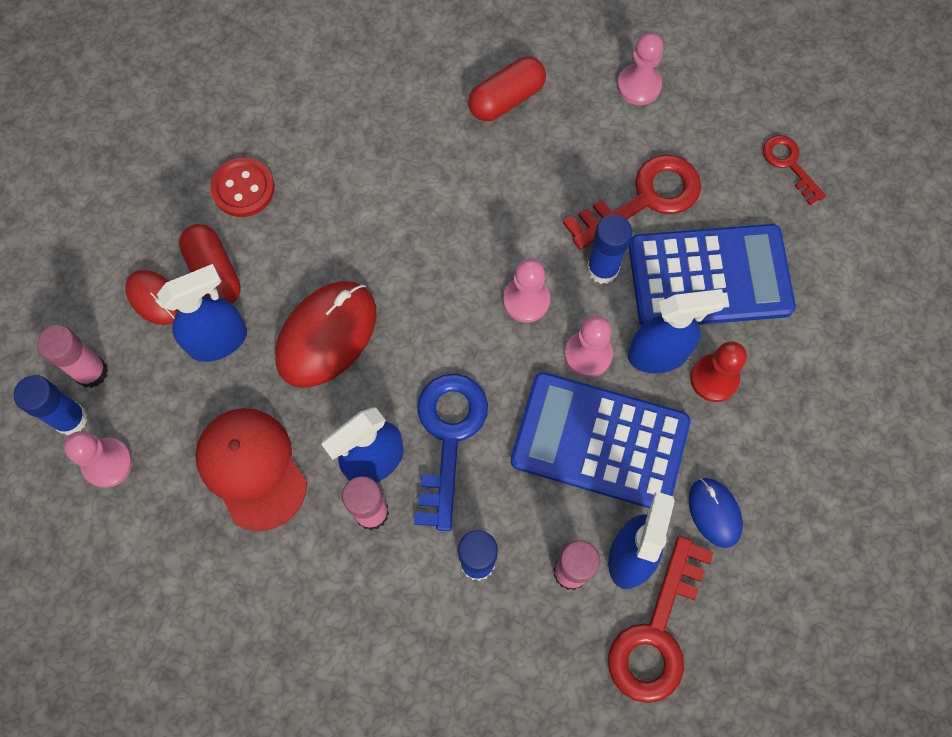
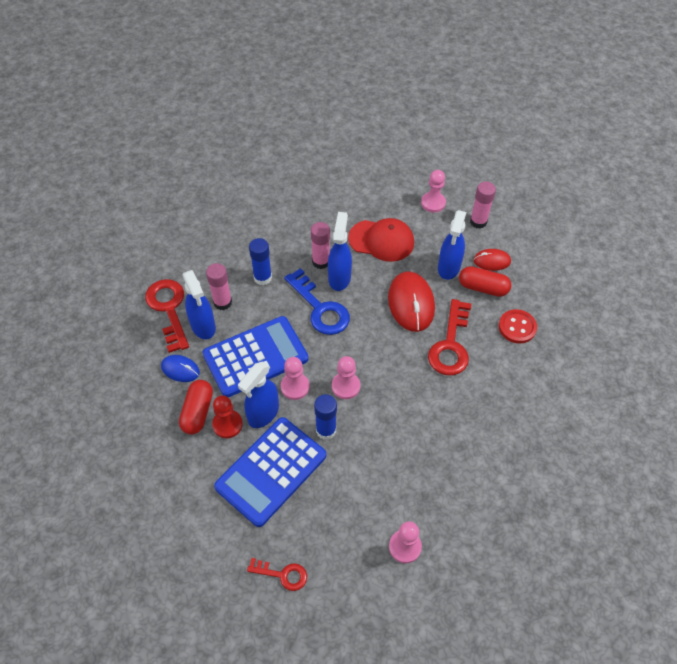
camera: 135 degrees right, 15 degrees down
(71, 419) = (464, 204): blue glue stick -> none
(506, 99) = (460, 474): red capsule -> red capsule (197, 412)
(644, 199) = (340, 483): red key -> red key (450, 345)

